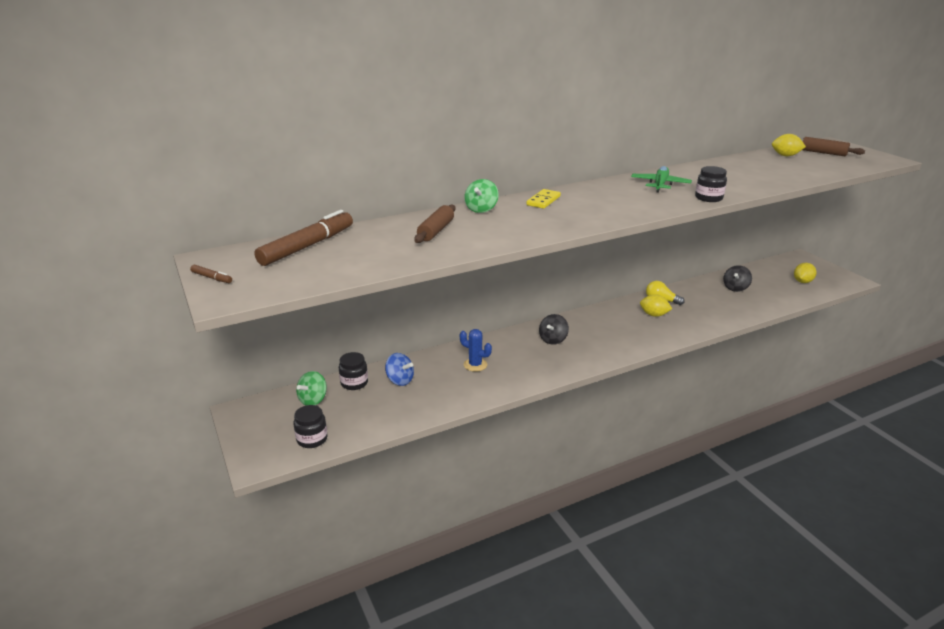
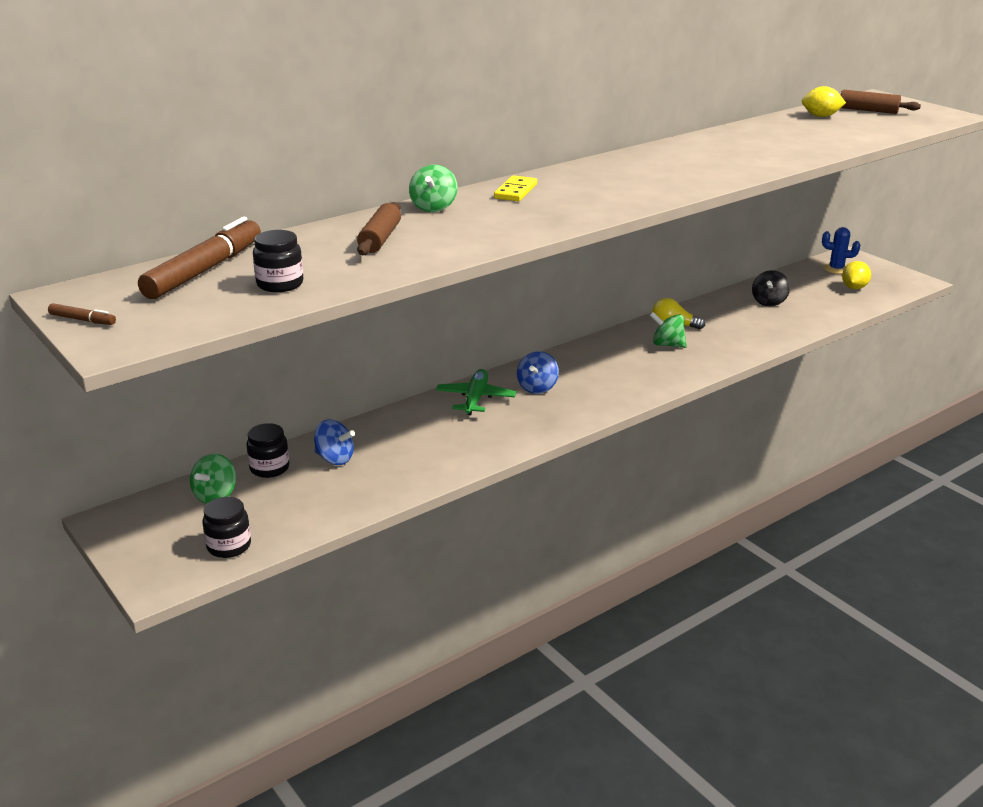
camera: 10 degrees left, 0 degrees up
(475, 365) = (436, 429): blue cactus -> blue cactus (836, 269)
(553, 340) = (537, 388): black spinning top -> blue spinning top
(654, 315) = (667, 345): yellow lemon -> green spinning top
(660, 184) = (666, 162): green plane -> green plane (475, 399)
(708, 198) = (733, 176): black jar -> black jar (280, 284)

